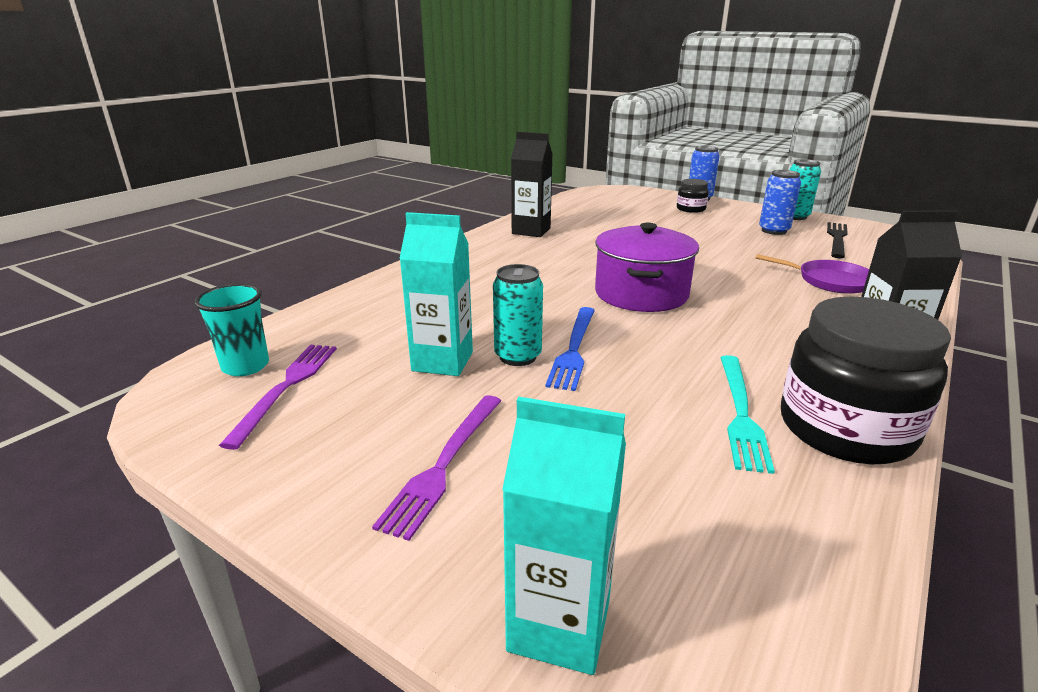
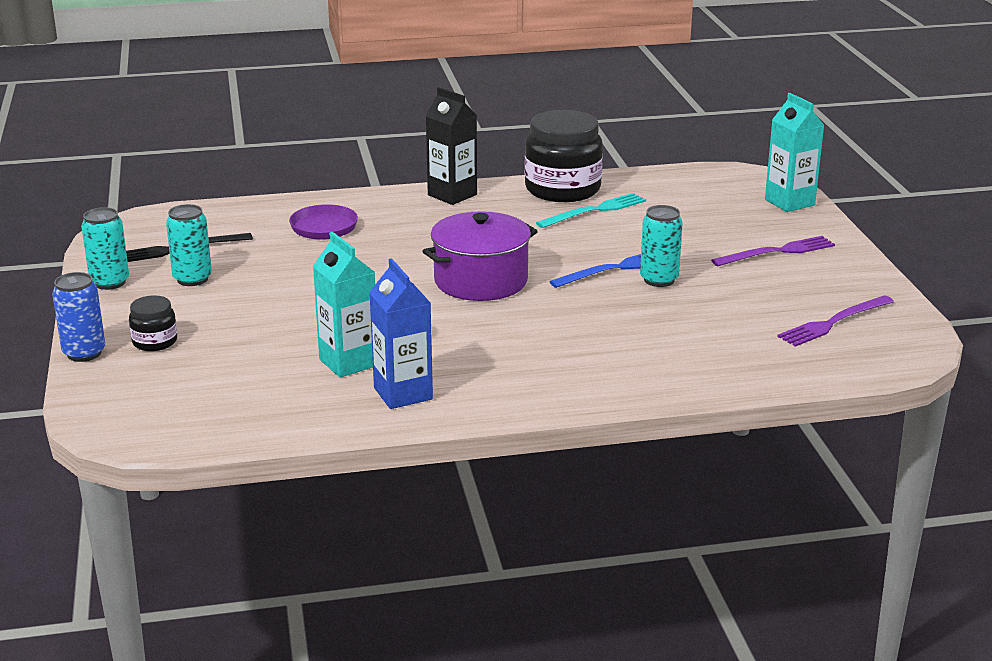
camera: 135 degrees left, 0 degrees up
(245, 366) = (854, 350): turquoise cup -> none
(442, 361) = (712, 297): turquoise carton -> turquoise carton (348, 362)
(531, 231) = (403, 393): black carton -> blue carton
(774, 231) = (192, 279): blue can -> turquoise can

